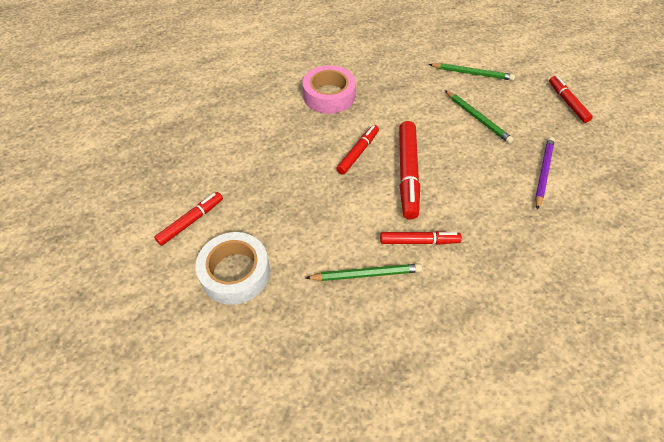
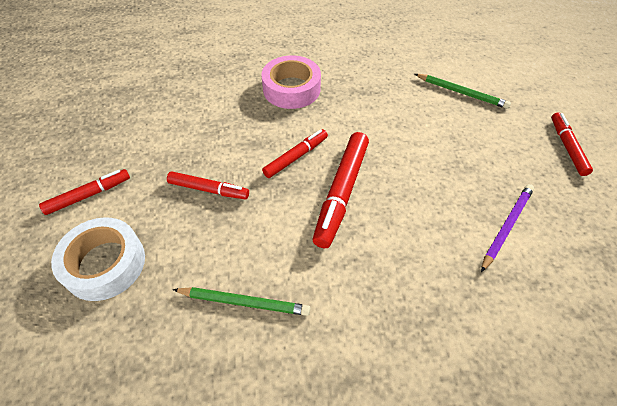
camera: 15 degrees right, 0 degrees up
(419, 241) = (322, 277): red marker -> red marker (209, 190)
(477, 118) = (448, 144): green pencil -> none

